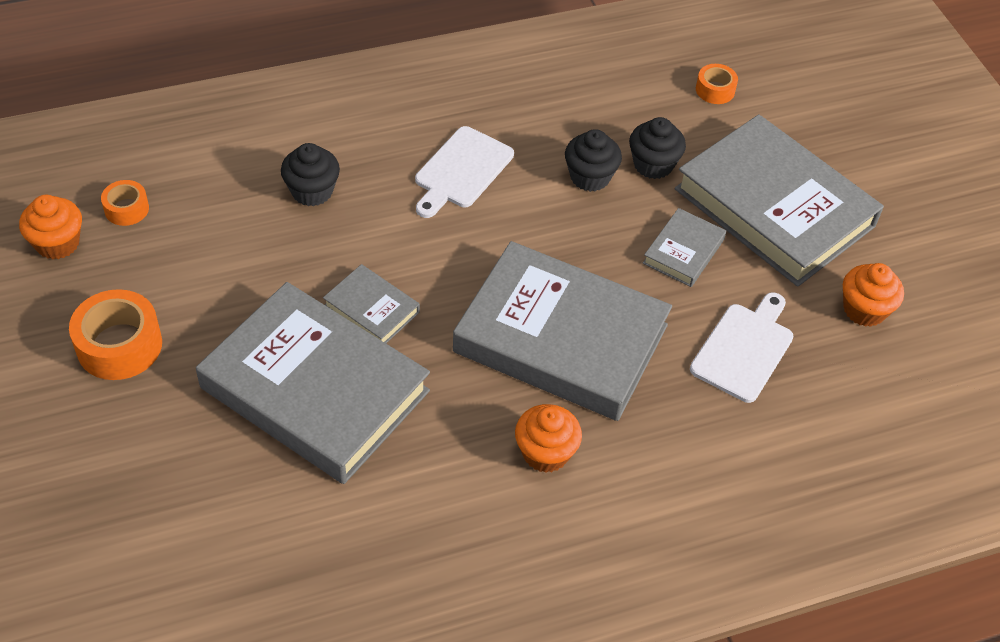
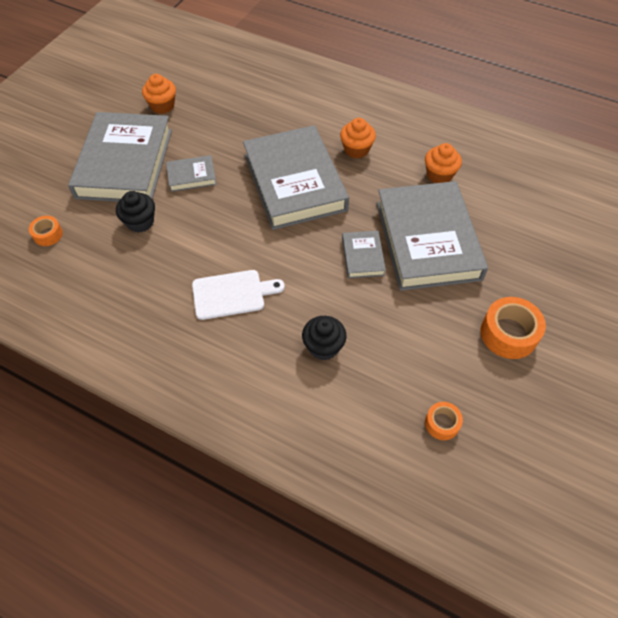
camera: 130 degrees left, 5 degrees up
(57, 243) = (502, 431): orange cupcake -> orange cupcake (439, 175)
(590, 177) = (177, 240): black cupcake -> none
(744, 349) = (229, 127): white cutting board -> none

